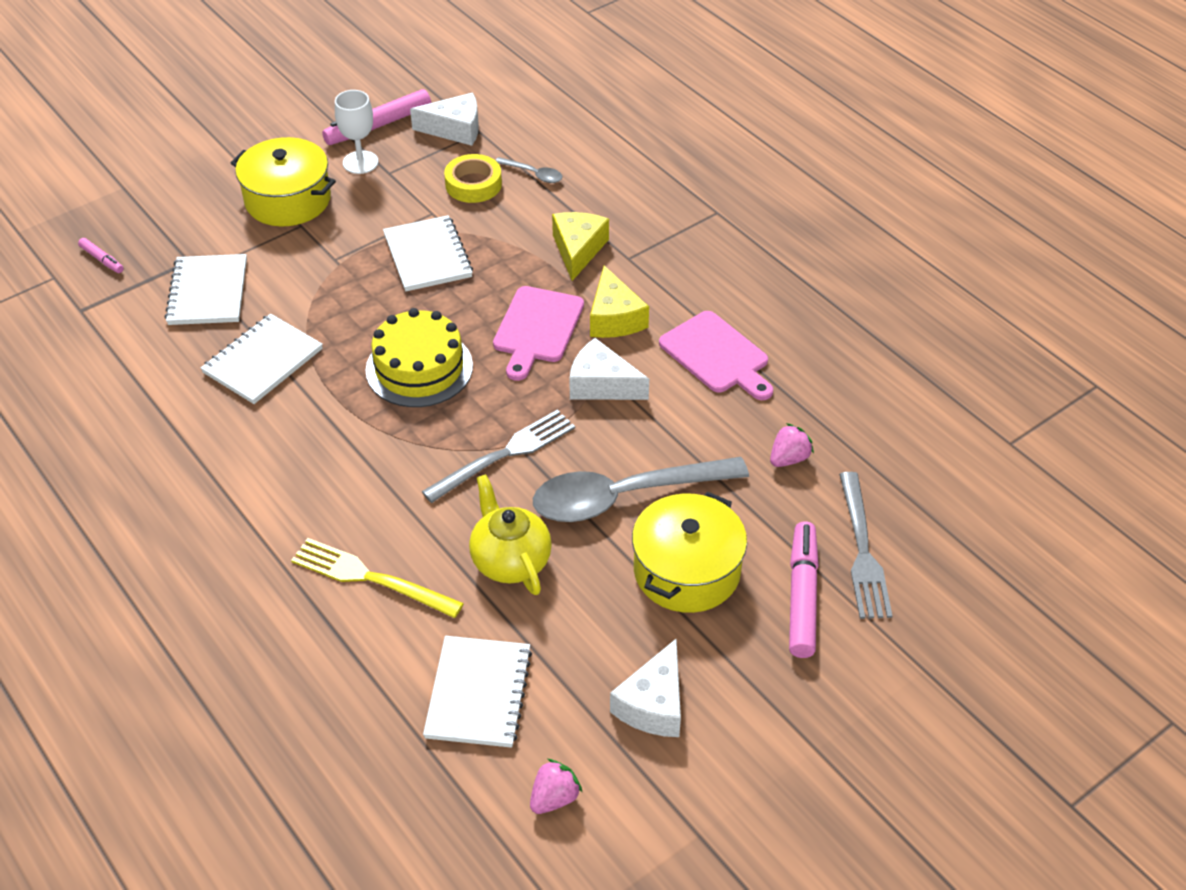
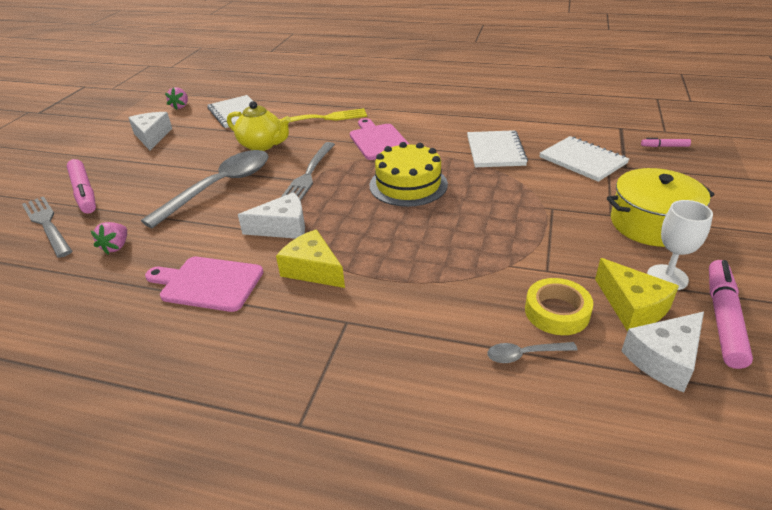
camera: 145 degrees right, 10 degrees down
(427, 256) = (499, 240): white notebook -> none
(537, 328) = (362, 236): pink cutting board -> pink cutting board (378, 140)
(578, 250) = (397, 304): yellow cheese -> yellow cheese (632, 306)
(686, 570) = (161, 176): yellow pot -> none

